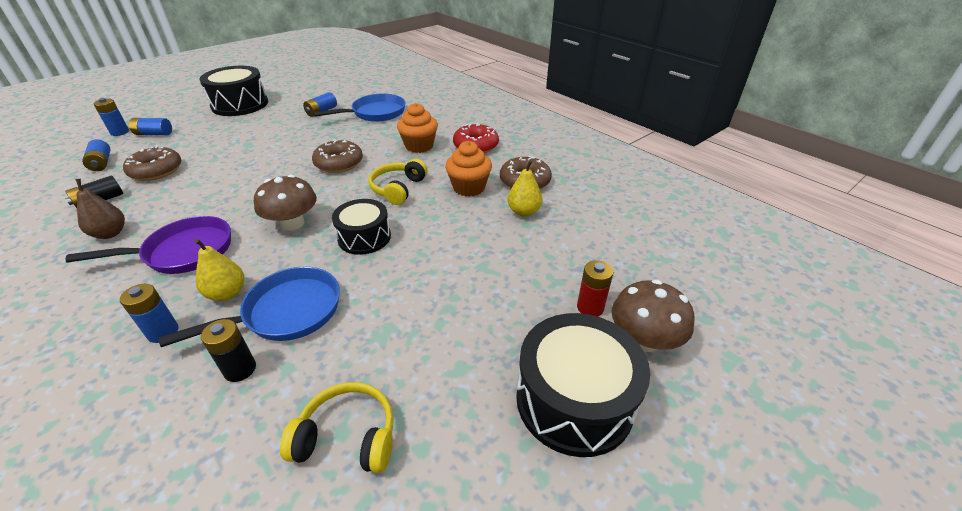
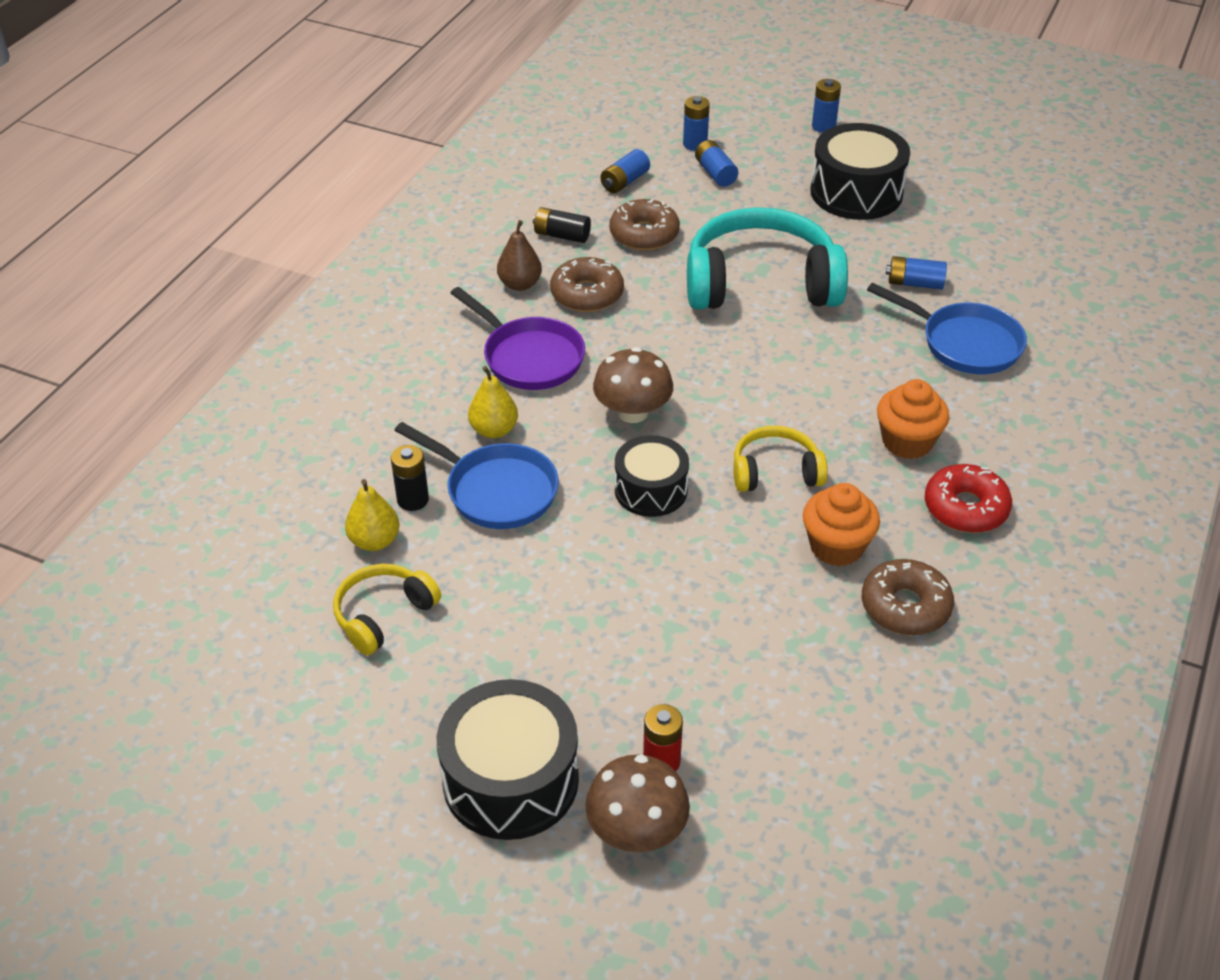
camera: 65 degrees right, 5 degrees up
(163, 332) = (423, 419): blue battery -> blue battery (823, 126)
(258, 148) = (761, 284): none -> turquoise headphones
(339, 163) = (789, 381): brown donut -> brown donut (587, 294)
(347, 437) = (384, 615): yellow headphones -> yellow headphones turned 120 degrees counterclockwise
(523, 212) = (820, 631): yellow pear -> yellow pear (374, 541)

